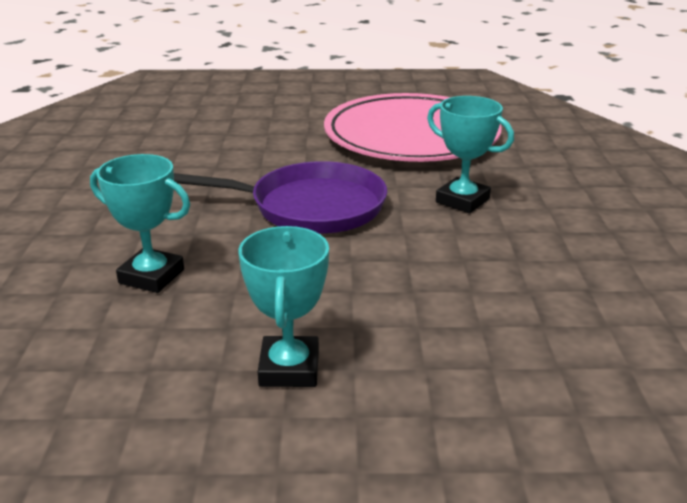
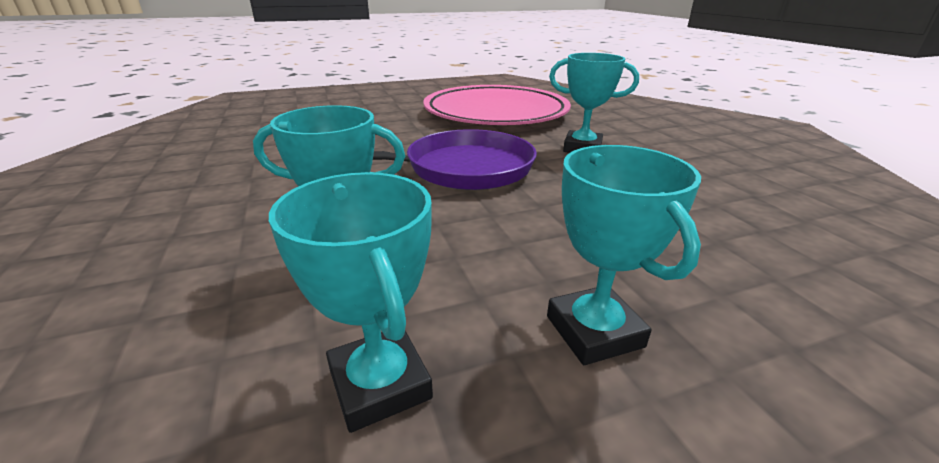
camera: 20 degrees left, 0 degrees up
(121, 365) = (379, 384): none -> turquoise trophy

